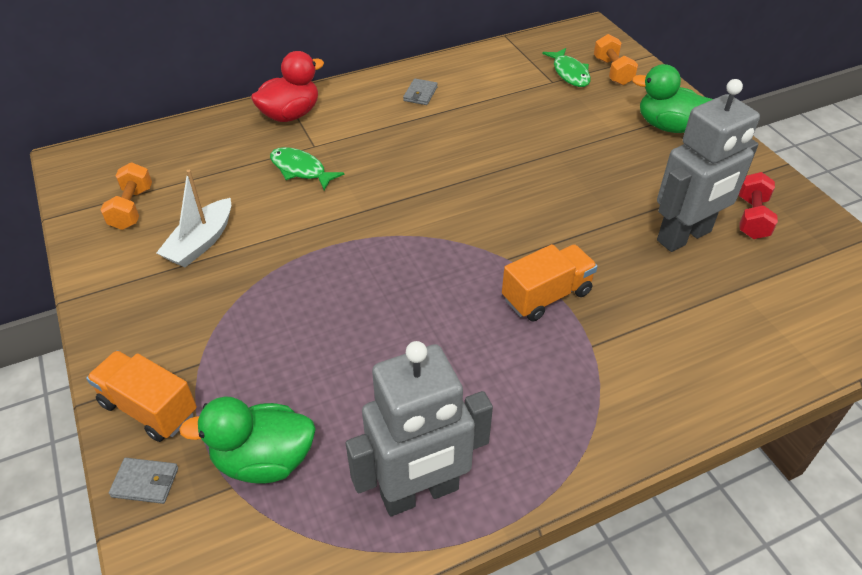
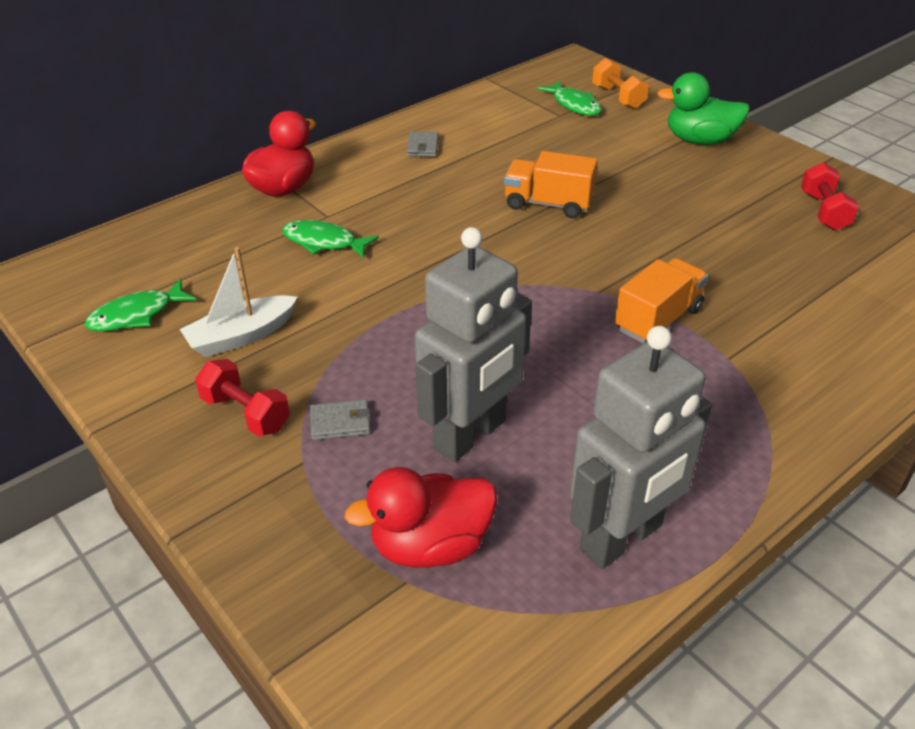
camera: 15 degrees left, 5 degrees down
(132, 208) = (137, 315): orange dumbbell -> green fish
(145, 482) = (300, 600): grey wallet -> grey wallet (340, 422)
(149, 408) = (265, 522): orange truck -> orange truck (548, 204)
(175, 311) = (246, 413): none -> red dumbbell
(201, 242) = (241, 336): white boat -> white boat turned 45 degrees clockwise
(264, 460) = (430, 545): green duck -> red duck
(684, 236) = (768, 239): grey robot -> grey robot (471, 435)

